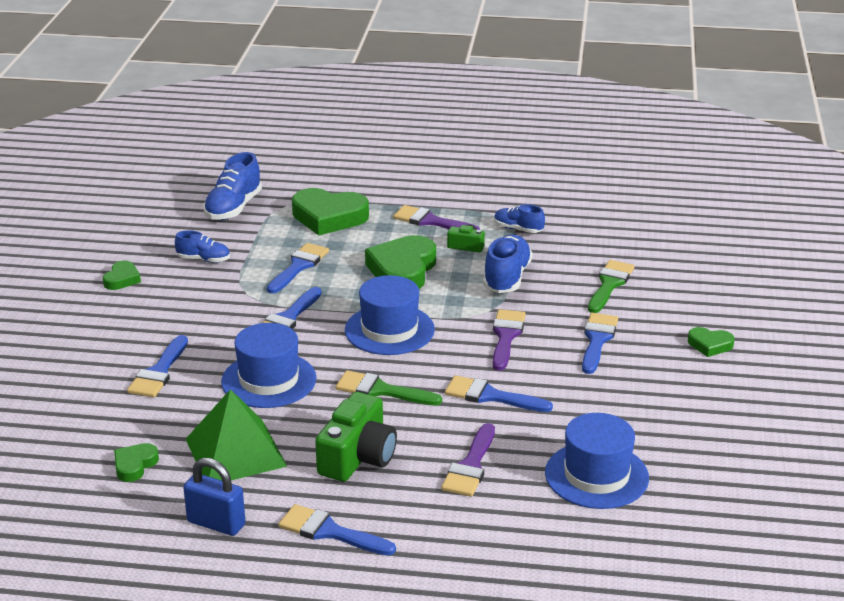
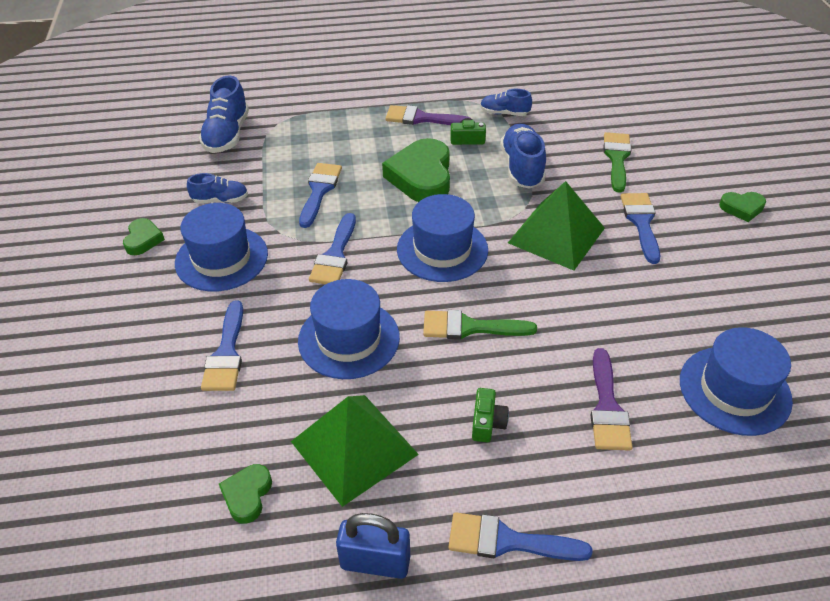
camera: 15 degrees left, 15 degrees up
(185, 304) = (221, 258): none -> blue hat
(329, 217) = (324, 130): green heart -> none
(358, 457) = (487, 422): green camera -> green camera, size x0.50
(491, 396) = (580, 311): blue brush -> none
(506, 336) = (556, 235): purple brush -> green pyramid

